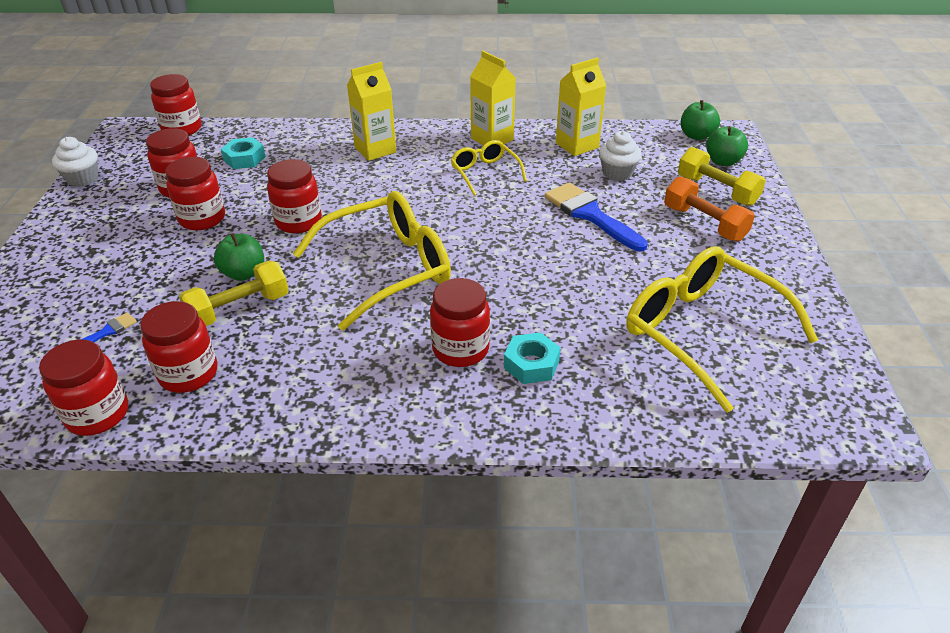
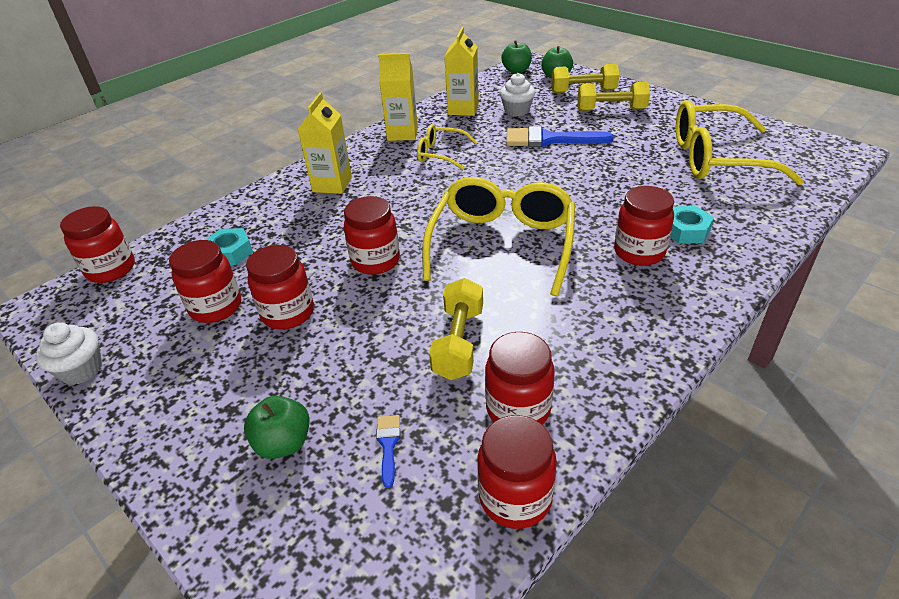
camera: 45 degrees left, 0 degrees up
(244, 273) = (409, 320): green apple -> green apple (283, 443)
(704, 223) = (611, 110): orange dumbbell -> yellow dumbbell

